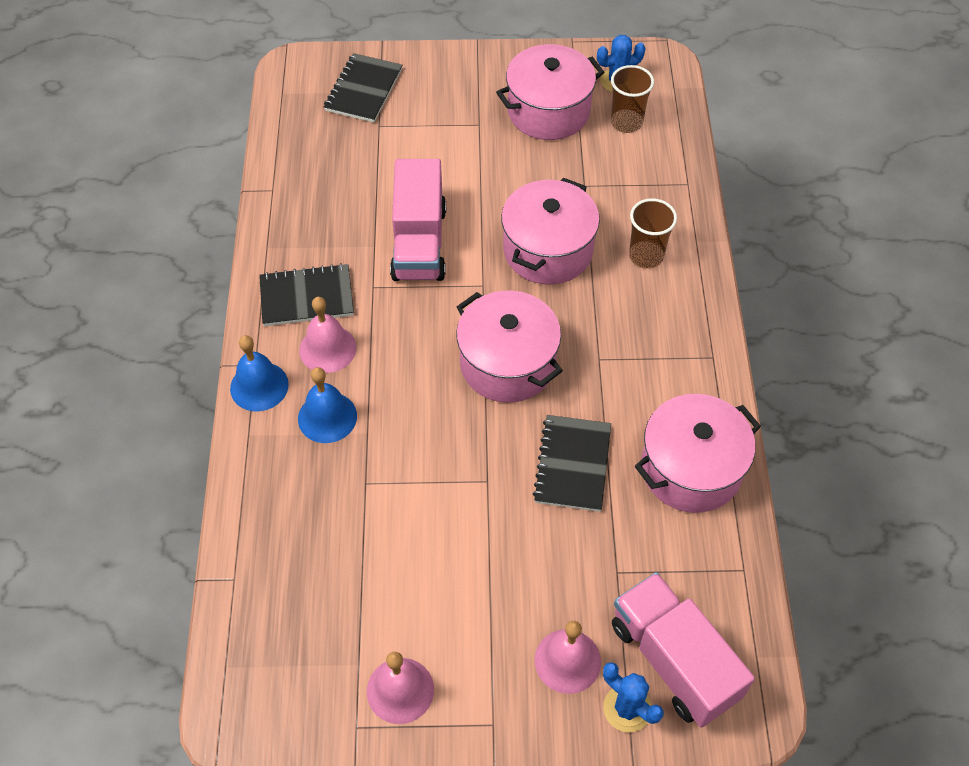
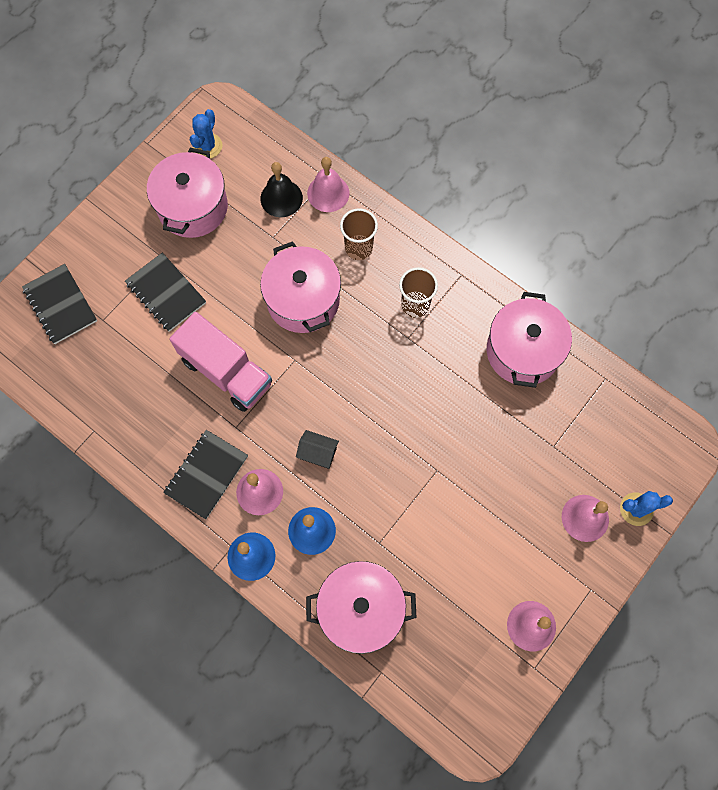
camera: 50 degrees left, 15 degrees up
(409, 368) = (318, 453): none -> black house
(507, 363) = (365, 392): pink pot -> pink pot (361, 609)
(573, 464) = (466, 413): black notebook -> black notebook (166, 293)
(626, 122) = (246, 170): brown cup -> brown cup (415, 305)
(629, 165) = (281, 198): none -> black bell
(674, 195) = (328, 193): none -> pink bell
(674, 660) = (628, 461): pink truck -> none

